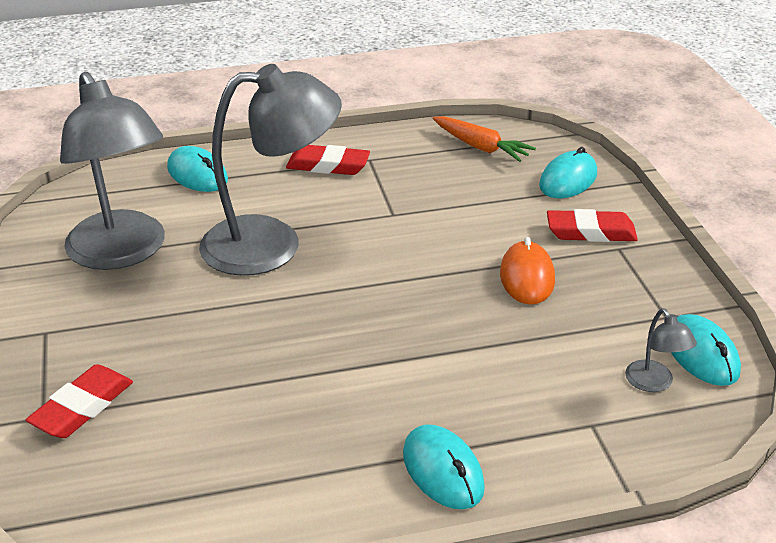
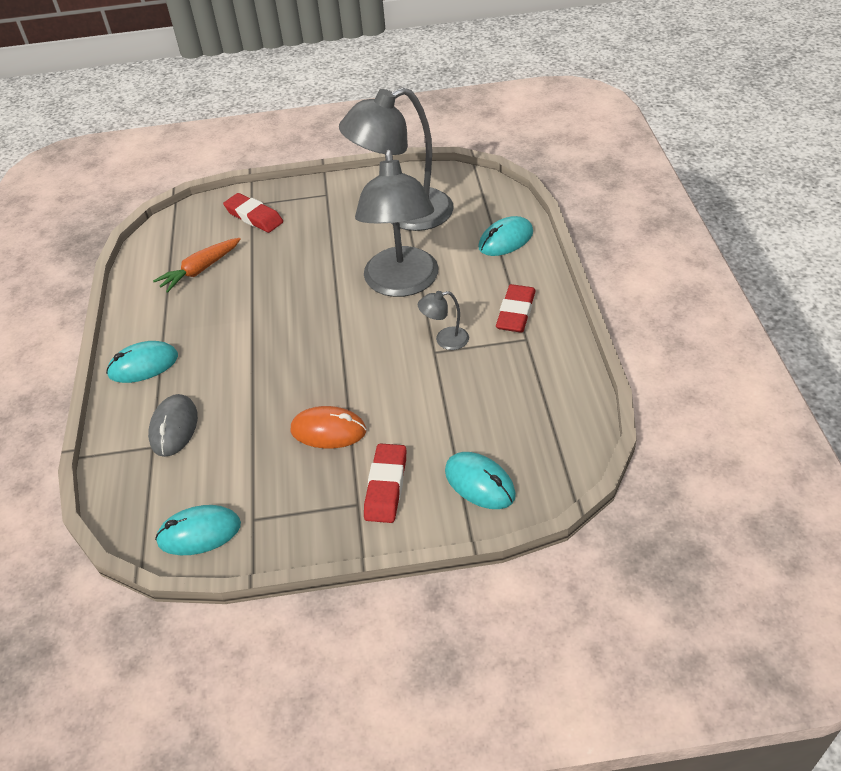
camera: 100 degrees right, 10 degrees up
(480, 147) = (547, 419): orange carrot -> orange carrot (200, 270)
(555, 409) = (174, 427): none -> grey mouse
(654, 383) = (178, 492): grey lamp -> grey lamp (445, 340)

